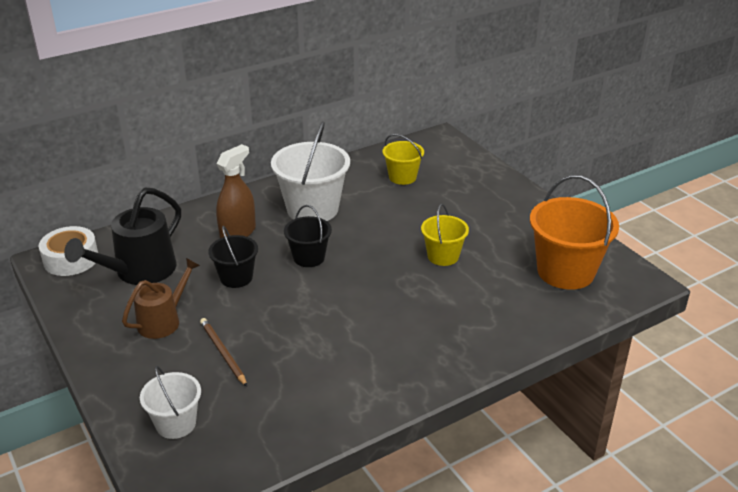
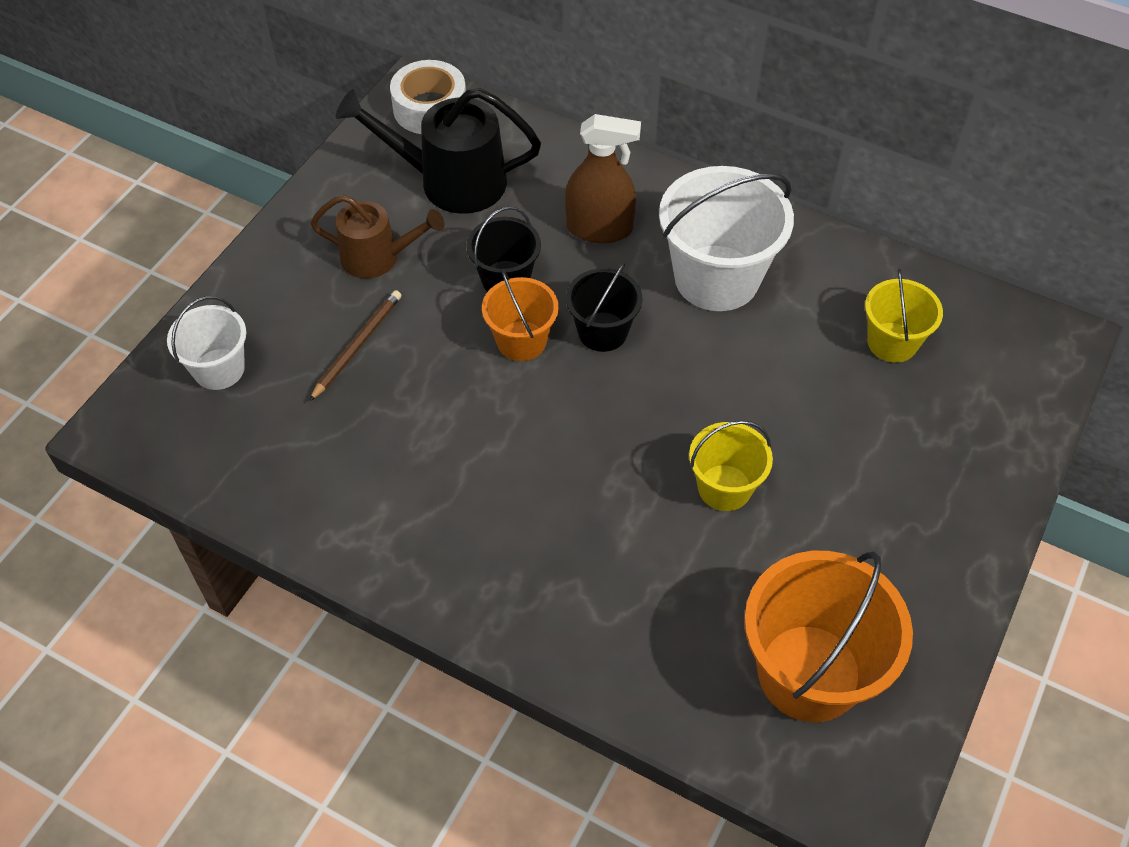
camera: 60 degrees right, 20 degrees up
(286, 287) = (521, 341): none -> orange bucket

